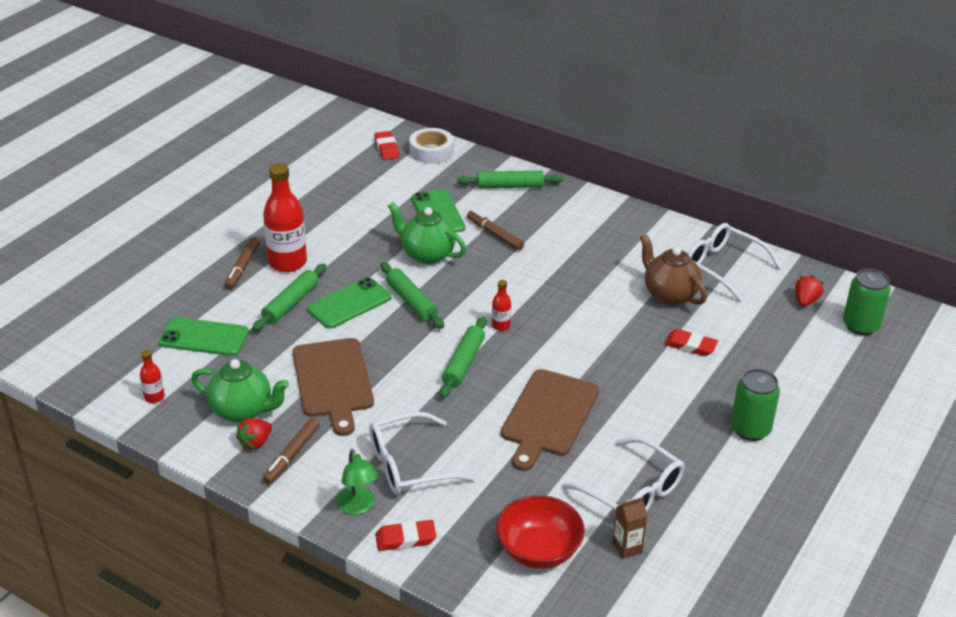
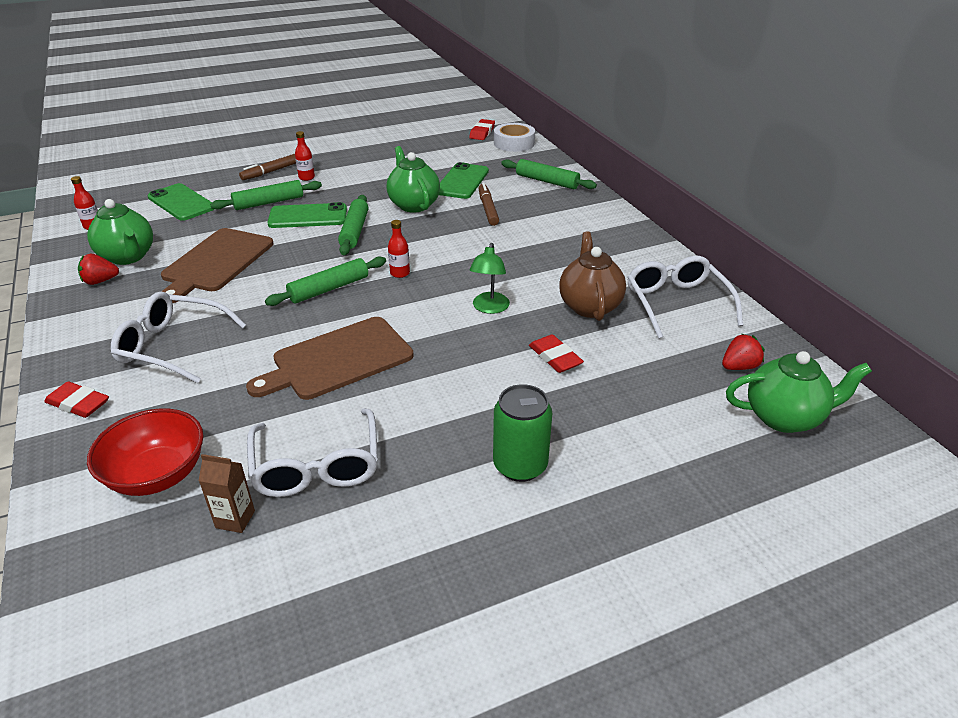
camera: 35 degrees right, 0 degrees up
(287, 262) = (306, 177): red bottle -> red bottle, size x0.46
(292, 455) = (108, 300): brown marker -> none
(358, 506) = (88, 359): green lamp -> green lamp (489, 308)
(860, 326) = (784, 417): green can -> green teapot

